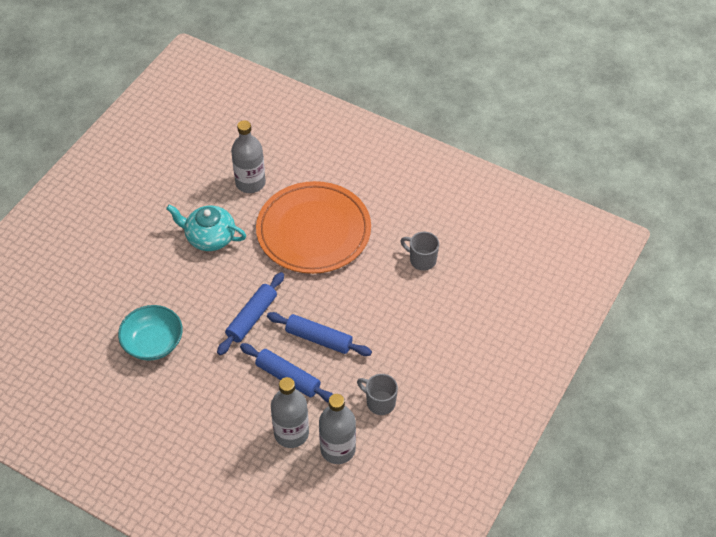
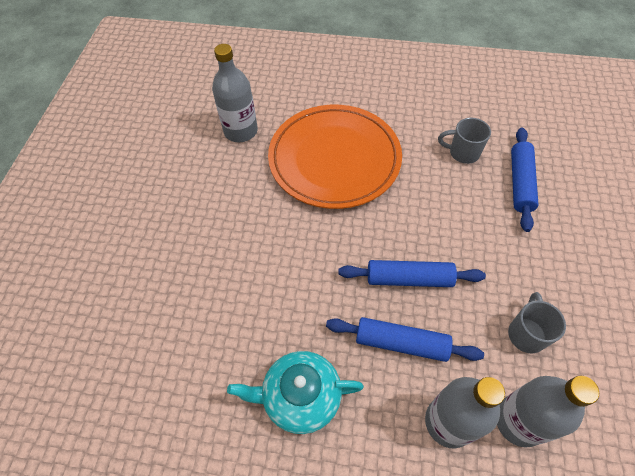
camera: 20 degrees left, 5 degrees up
(153, 343) = (208, 360): turquoise bowl -> none
(209, 237) = (222, 202): turquoise teapot -> turquoise teapot (300, 396)
(252, 318) = (317, 281): blue rolling pin -> blue rolling pin (520, 183)
(379, 402) = (526, 333): grey mug -> grey mug turned 90 degrees clockwise

